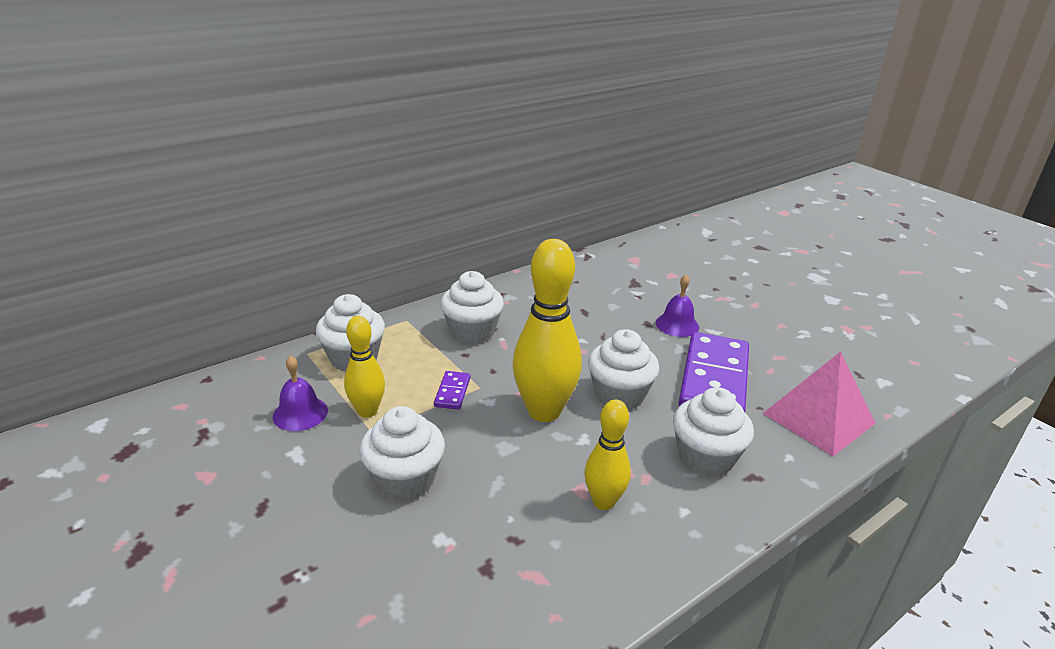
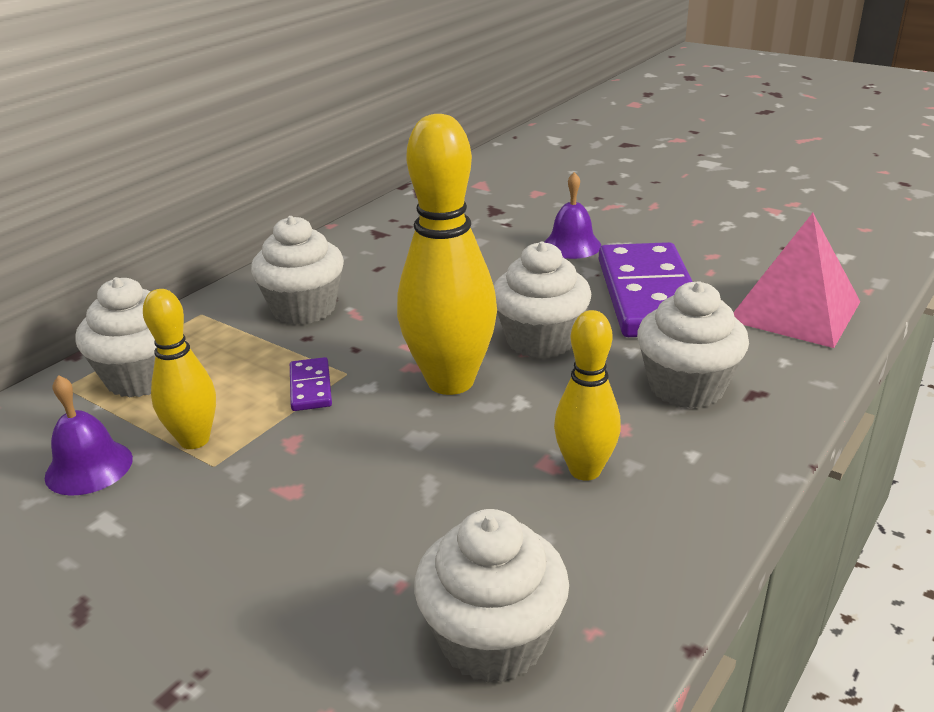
camera: 15 degrees left, 0 degrees up
(405, 480) = (293, 515): white cupcake -> white cupcake (492, 640)

